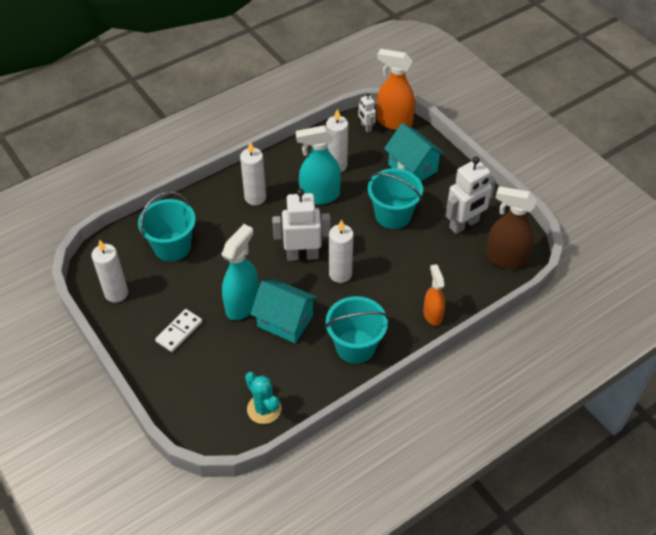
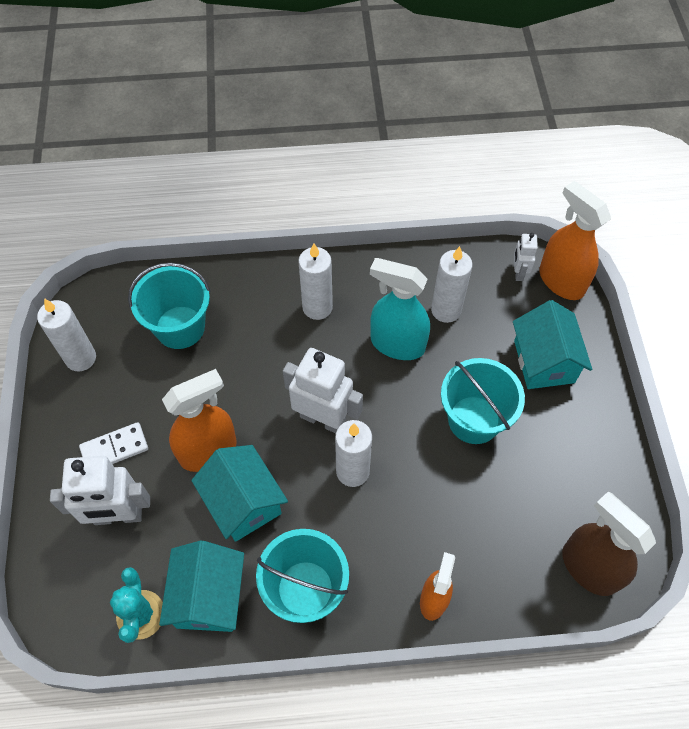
camera: 30 degrees right, 10 degrees up
(242, 304) = (208, 451): turquoise spray bottle -> orange spray bottle
(299, 379) = (208, 597): none -> turquoise house
(464, 224) = (562, 484): white robot -> white robot (118, 516)

